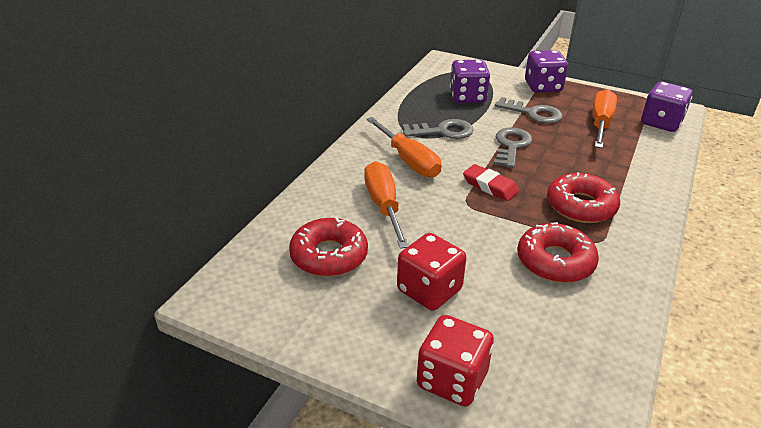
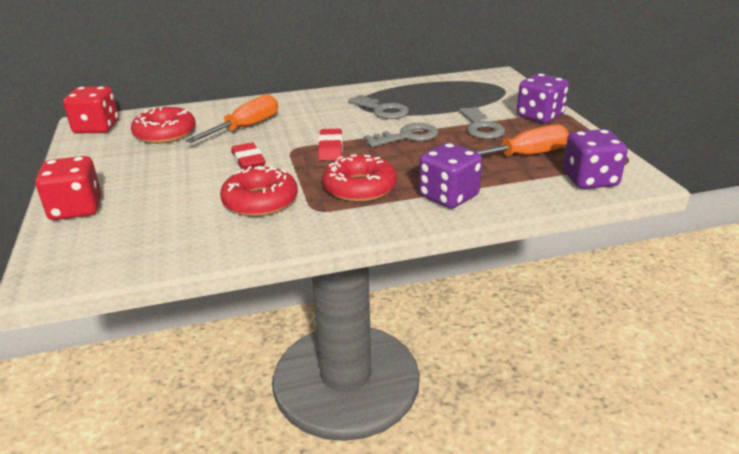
camera: 50 degrees right, 5 degrees down
(408, 160) = (318, 114): orange screwdriver -> none
(429, 290) = (165, 172): red dice -> red dice (96, 128)
(463, 234) = (248, 160): none -> red eraser
(467, 97) = (454, 100): purple dice -> purple dice (448, 196)

